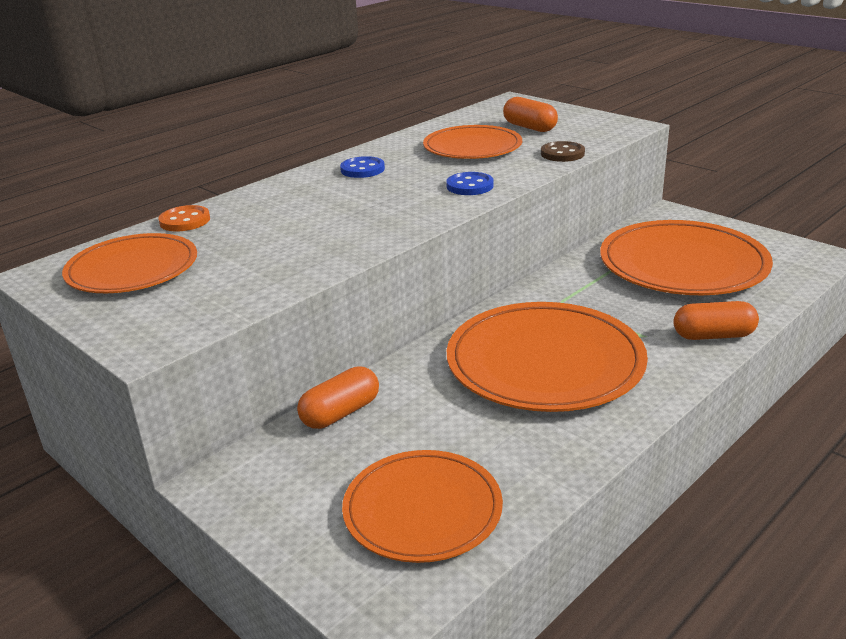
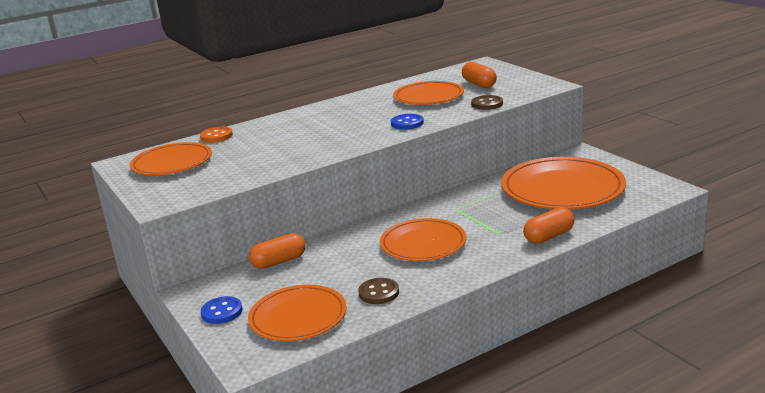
camera: 15 degrees right, 5 degrees down
(362, 169) = (345, 109): blue button -> blue button (222, 312)
(527, 451) = (379, 293): none -> brown button
(545, 362) = (423, 243): orange plate -> orange plate, size x0.65
(713, 335) = (549, 236): orange capsule -> orange capsule turned 45 degrees counterclockwise

